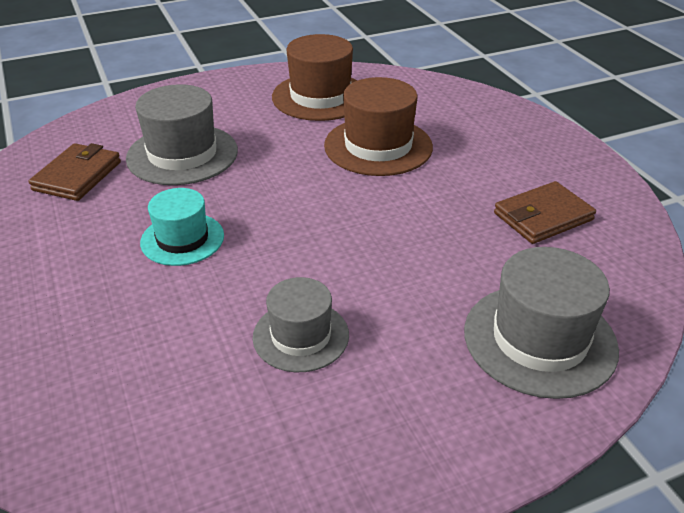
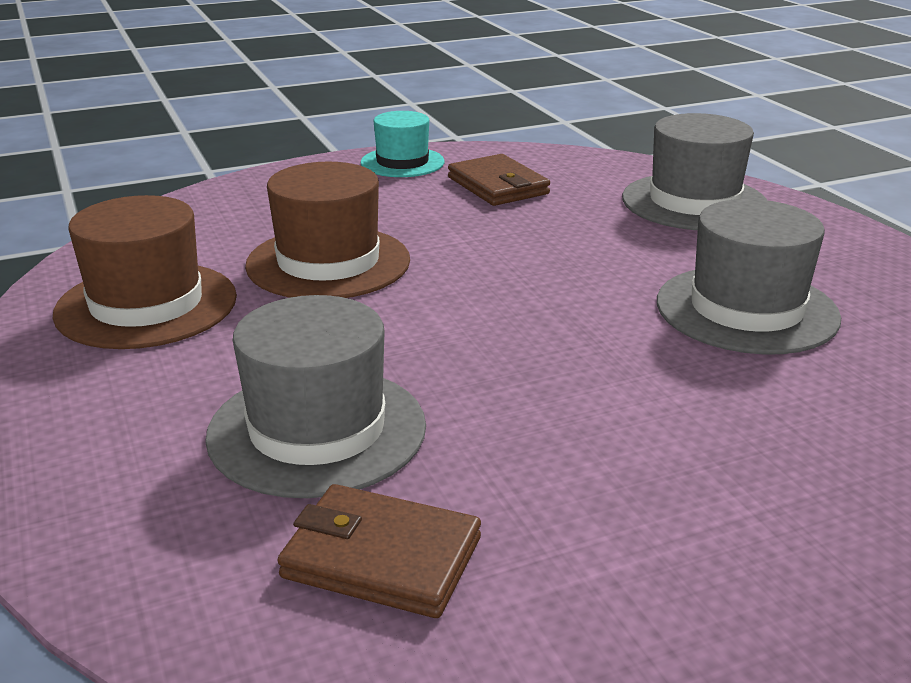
camera: 90 degrees left, 10 degrees down
(182, 239) = (580, 405): turquoise hat -> turquoise hat (402, 162)
(301, 336) = (746, 310): grey hat -> grey hat, size x1.56

